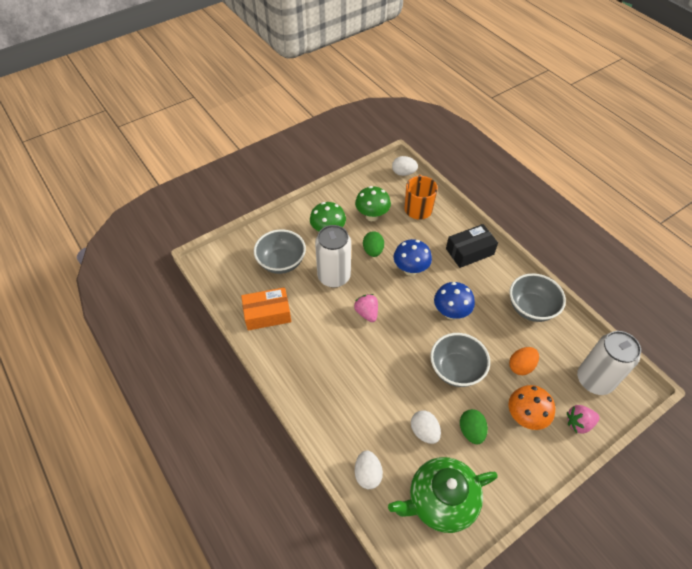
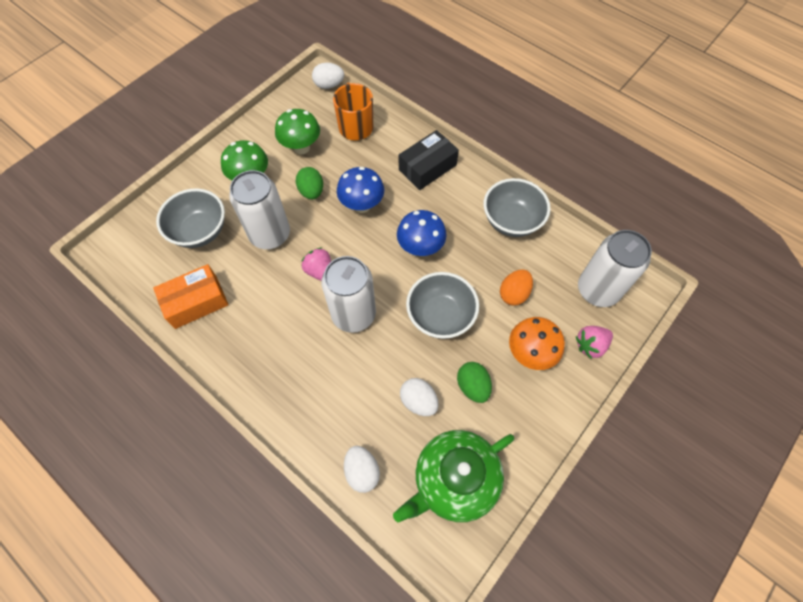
camera: 15 degrees left, 10 degrees up
(386, 351) = (353, 314): none -> white can

